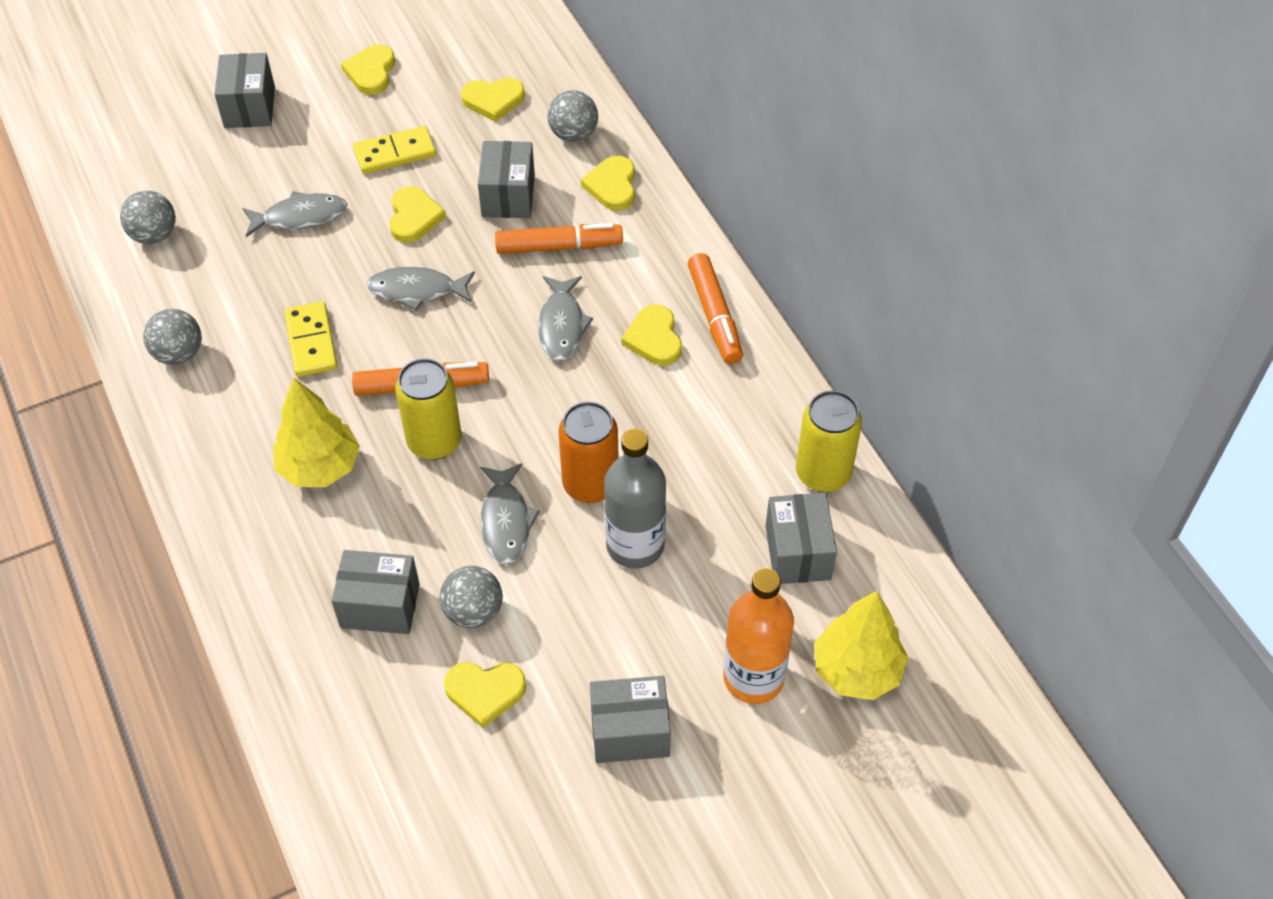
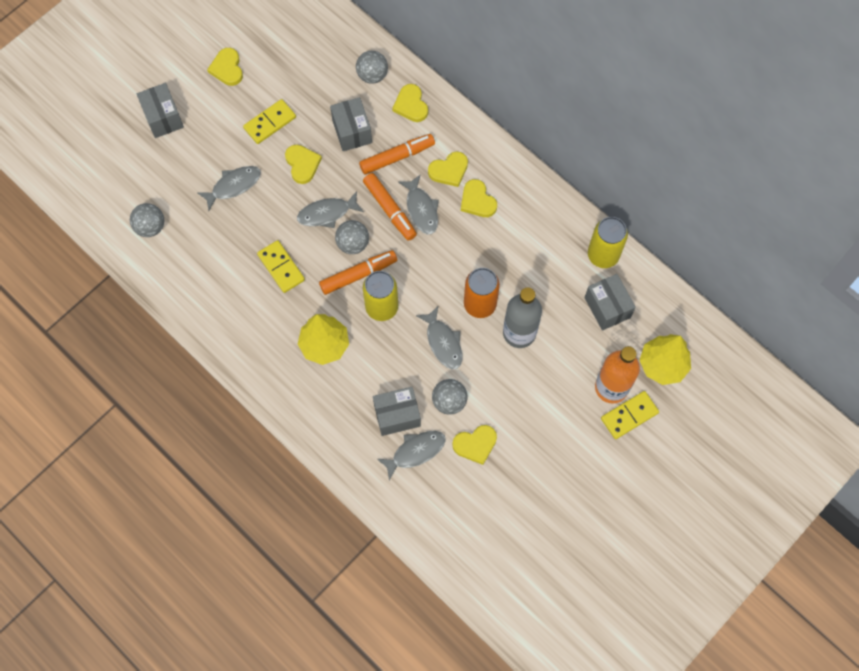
camera: 20 degrees left, 15 degrees up
(179, 354) = (207, 301): grey ball -> grey ball (353, 244)
(382, 670) = (415, 452): none -> grey fish
(493, 100) = (313, 66): yellow heart -> yellow heart (449, 170)
(630, 732) = (560, 440): grey box -> none
(714, 316) = (505, 174): orange marker -> orange marker (390, 210)
(766, 733) = (629, 416): none -> yellow domino

